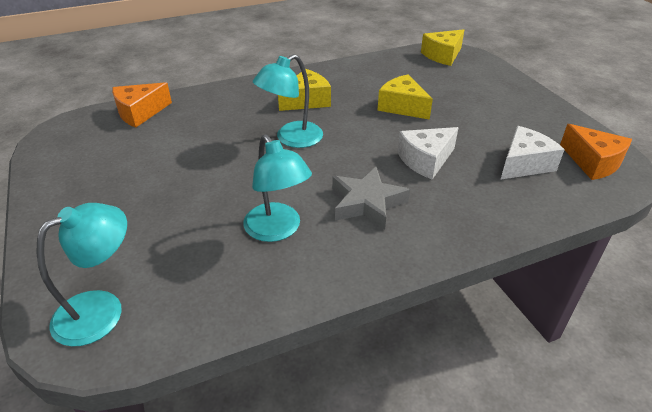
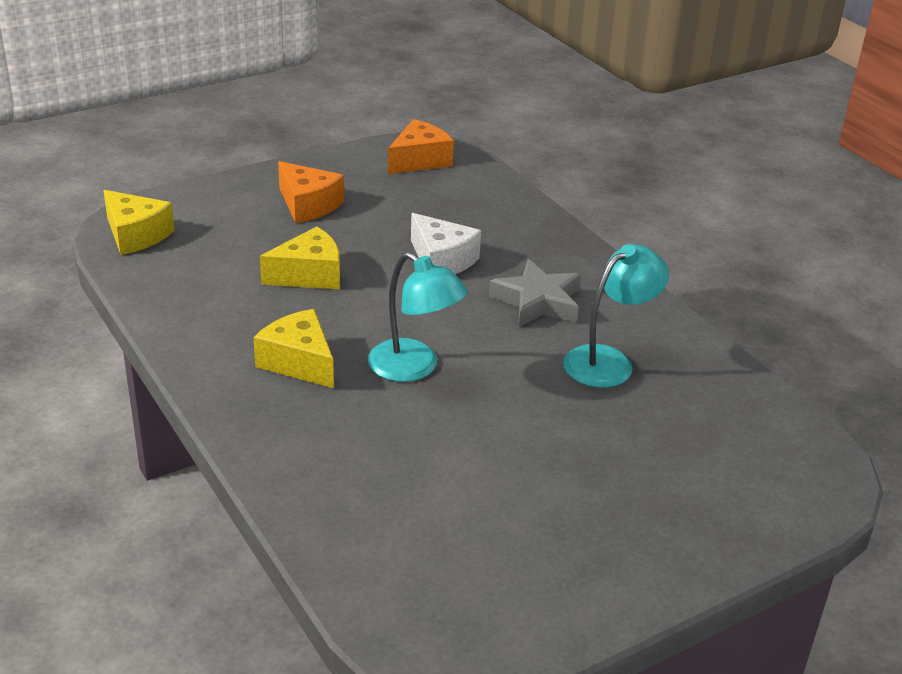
camera: 100 degrees left, 5 degrees down
(102, 309) = (781, 469): turquoise lamp -> none
(140, 113) = (361, 554): orange cheese -> orange cheese (308, 205)
(402, 107) = (309, 275): yellow cheese -> yellow cheese turned 150 degrees counterclockwise
(524, 164) = (433, 199): white cheese -> none

